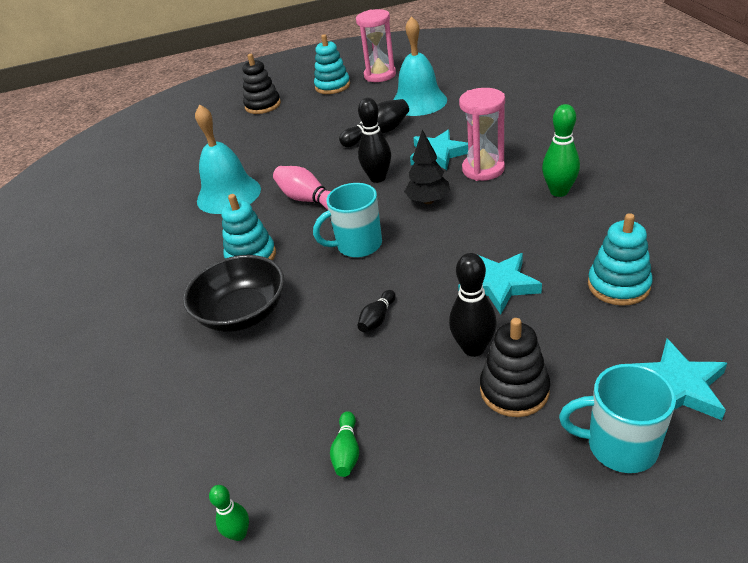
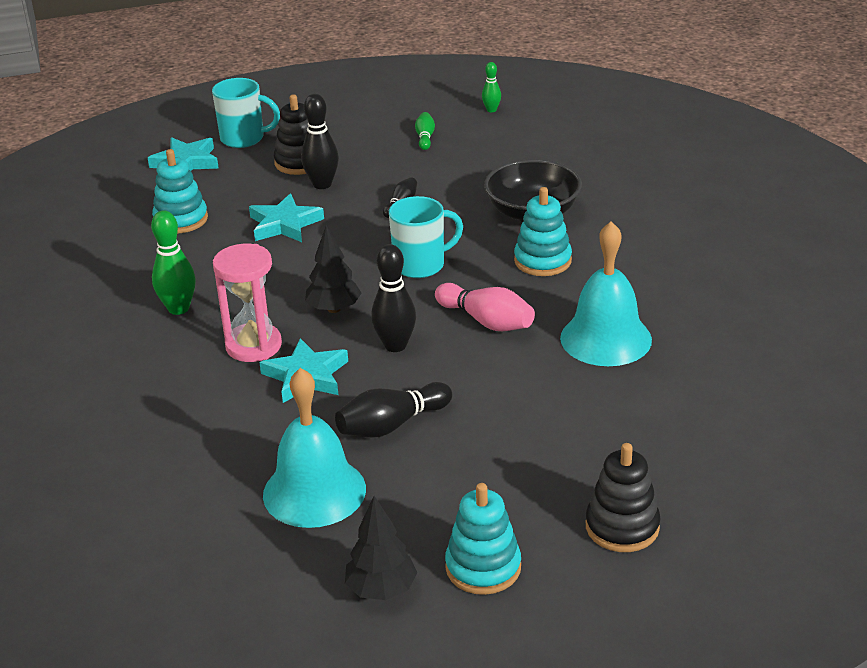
camera: 175 degrees right, 5 degrees down
(380, 75) = (381, 589): pink hourglass -> black tree

